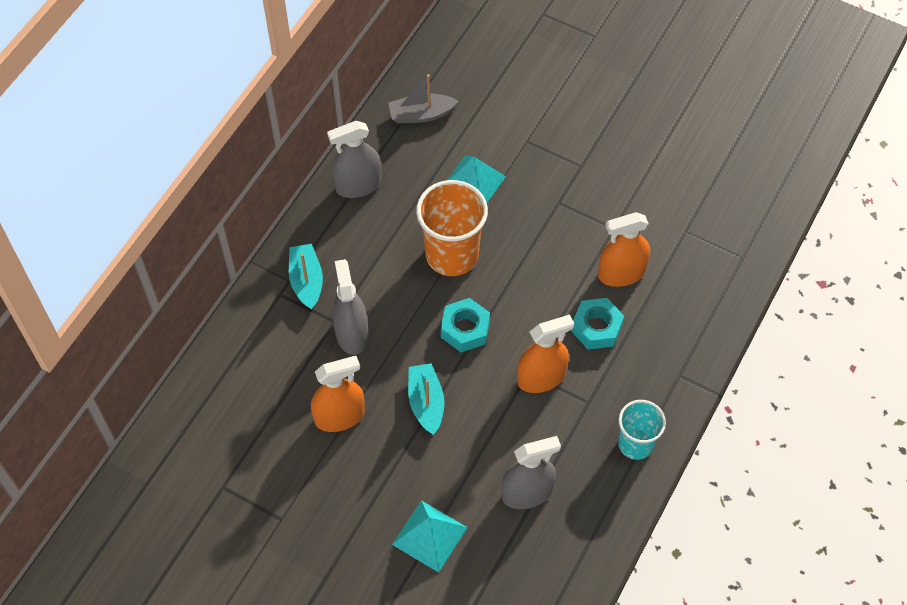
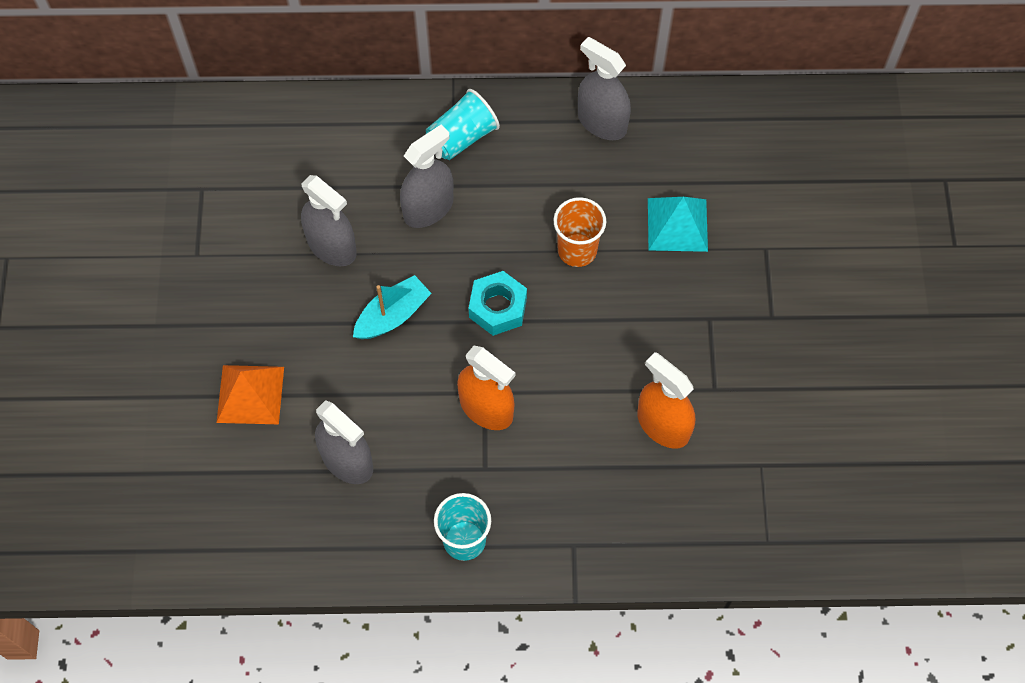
camera: 60 degrees right, 5 degrees up
(306, 281) = (462, 137): turquoise boat -> turquoise cup
(339, 416) = (332, 246): orange spray bottle -> grey spray bottle
(421, 114) = (727, 133): grey boat -> none
(429, 535) = (250, 394): turquoise pyramid -> orange pyramid
(452, 255) = (577, 250): orange cup -> orange cup, size x0.63
(596, 328) = (579, 433): turquoise nut -> none

